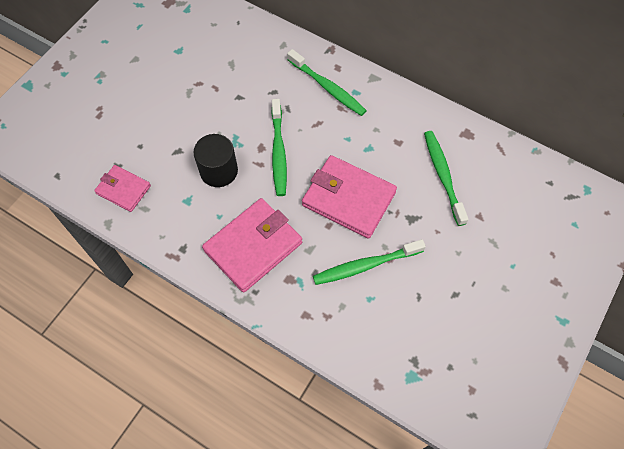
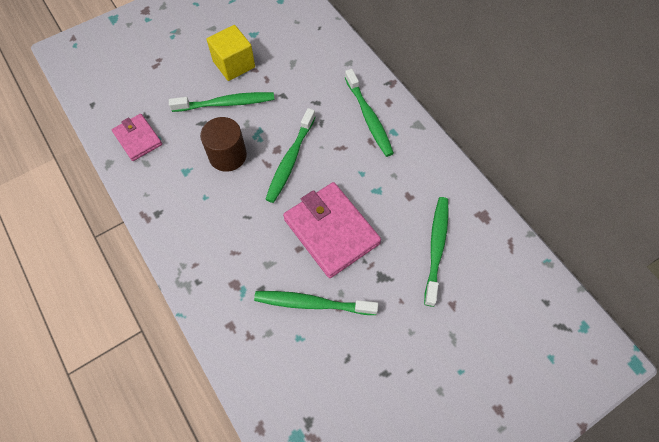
camera: 25 degrees right, 0 degrees up
(176, 85) = (234, 64): none -> yellow cube
(190, 124) = (226, 103): none -> green toothbrush
(219, 171) = (227, 155): black cylinder -> brown cylinder
(253, 246) = (219, 238): pink wallet -> none

